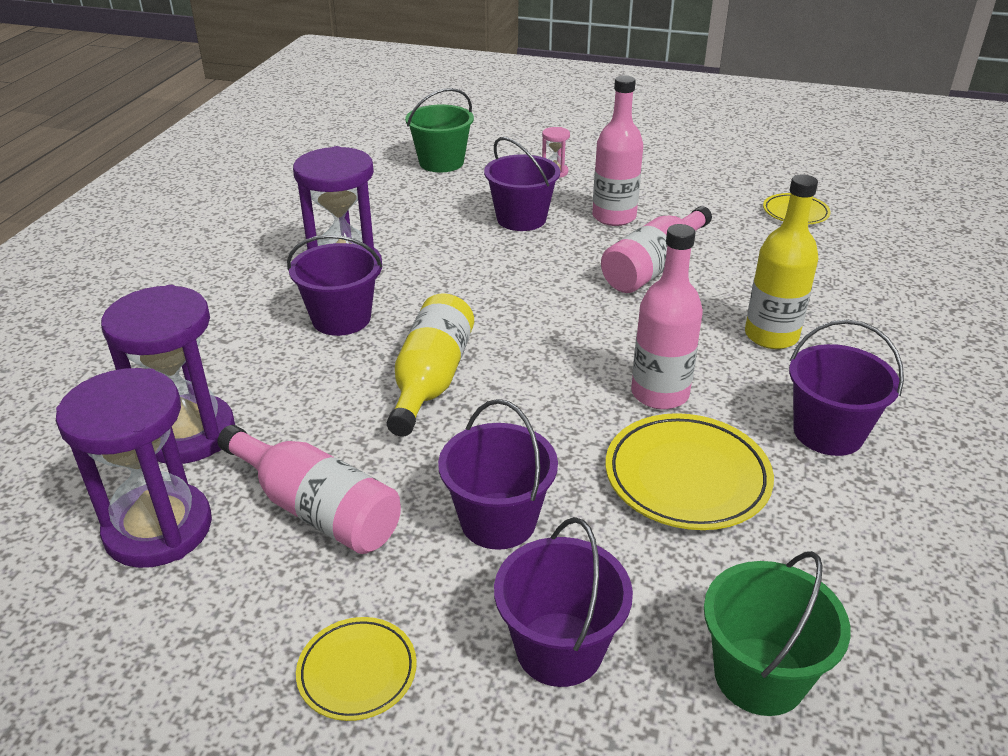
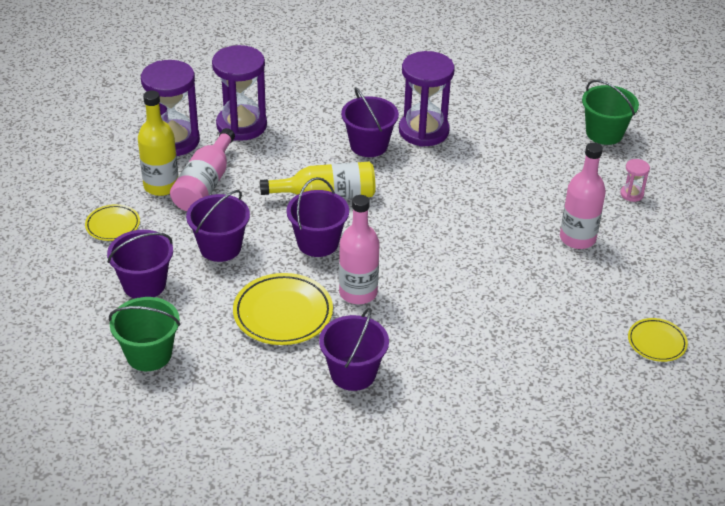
camera: 70 degrees right, 5 degrees up
(521, 219) = (542, 192): purple bucket -> purple bucket (318, 243)
(654, 267) = (512, 270): pink bottle -> none
(771, 336) = (452, 339): yellow bottle -> yellow bottle (161, 186)

